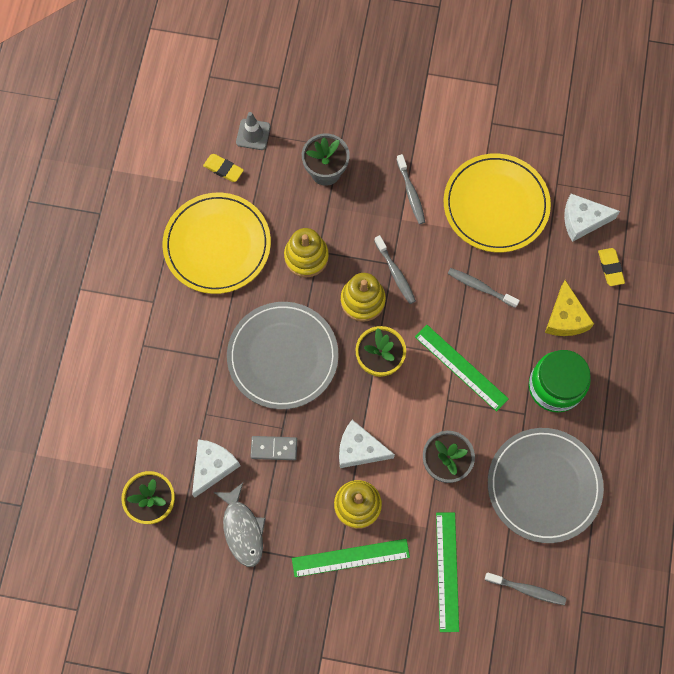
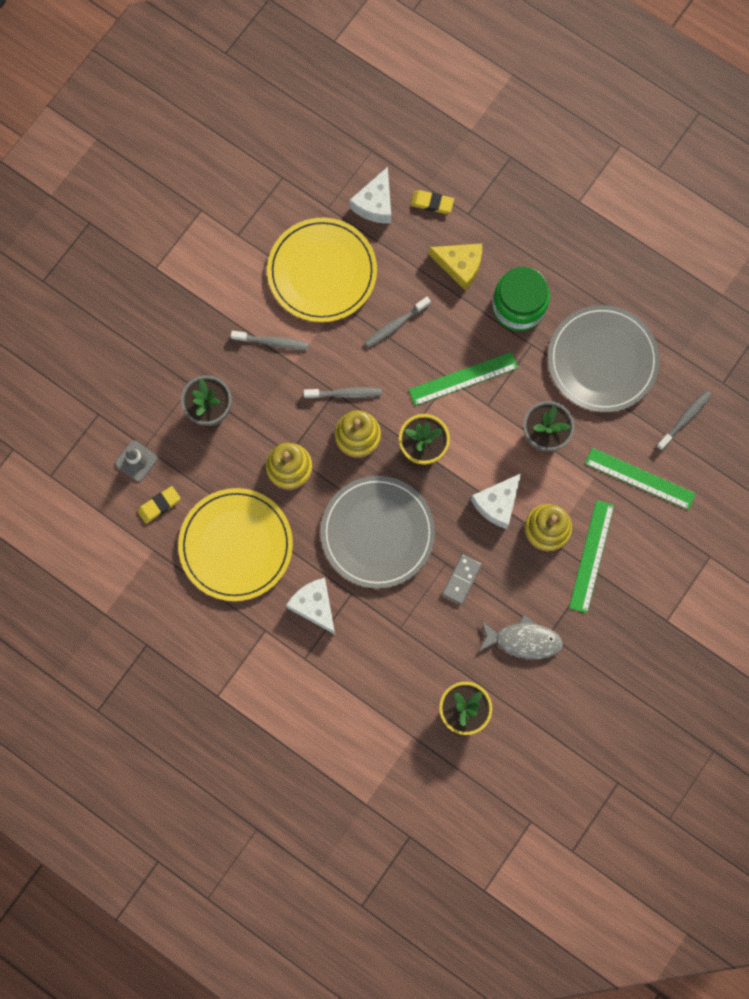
camera: 65 degrees left, 5 degrees up
(213, 466) = (453, 642): white cheese -> white cheese (314, 606)

